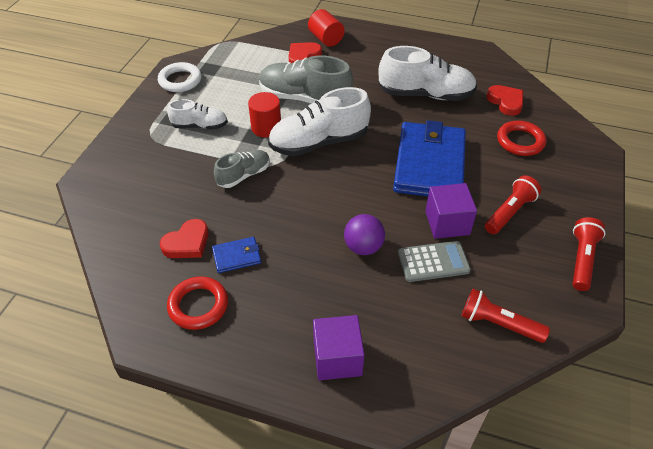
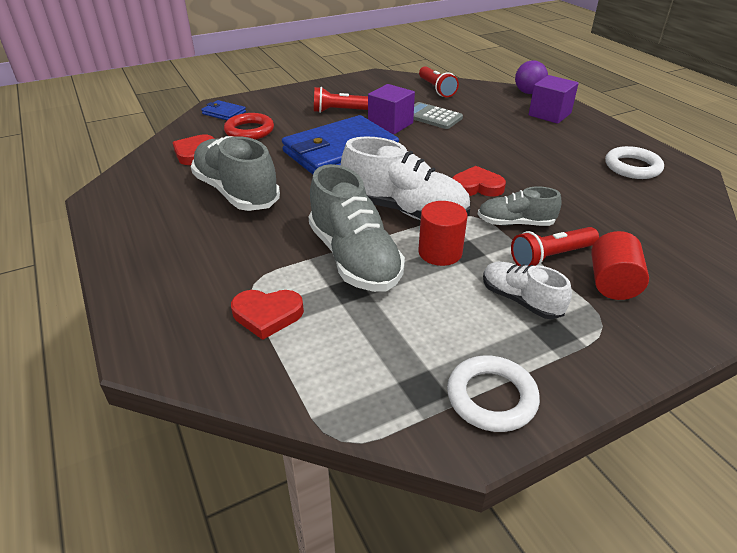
camera: 135 degrees left, 10 degrees down
(187, 243) = (618, 203): red heart -> red heart (477, 186)
(198, 305) = (632, 167): red ring -> white ring
(237, 256) = (577, 176): blue wallet -> blue wallet (224, 113)
(326, 39) = (194, 322): red cylinder -> red cylinder (612, 283)
(363, 247) = (468, 140): purple ball -> purple ball (528, 92)
(425, 94) = (236, 192): white shoe -> grey shoe
(581, 259) = (345, 84): red flashlight -> red flashlight (551, 256)

